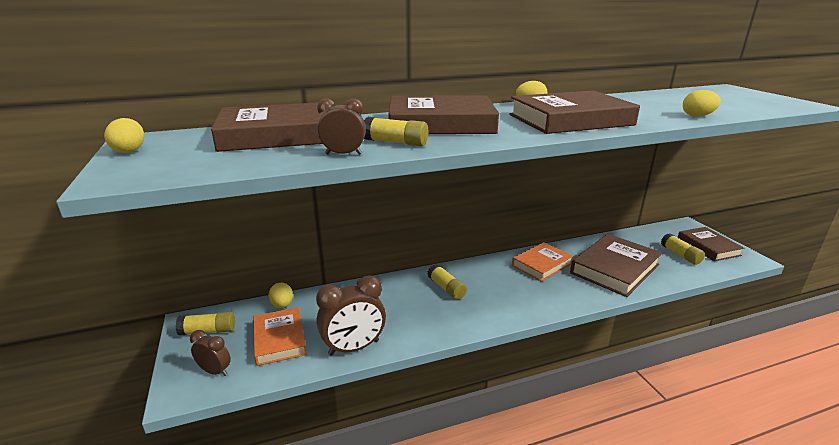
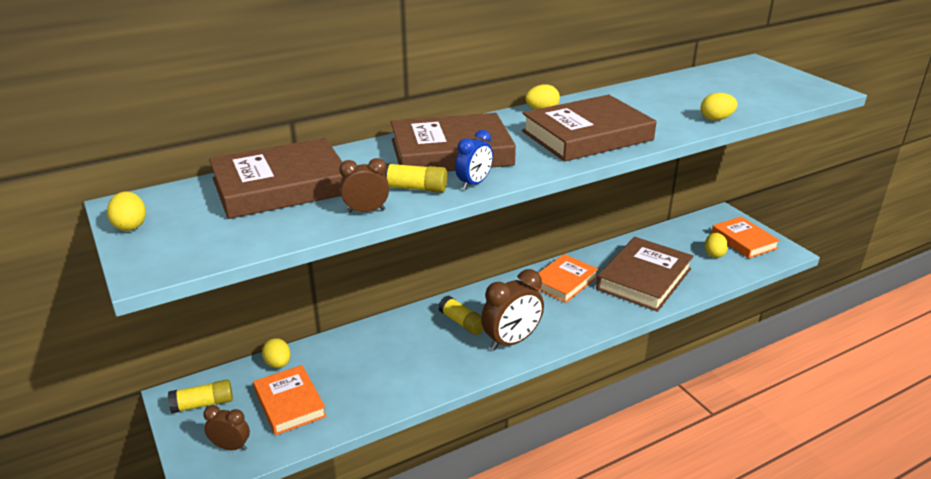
camera: 10 degrees left, 5 degrees up
(354, 348) = (376, 403): brown clock -> brown clock (511, 341)
(454, 143) = (474, 184): none -> blue clock
(680, 255) = (714, 254): yellow glue stick -> yellow egg
(708, 247) = (743, 241): brown book -> orange book

